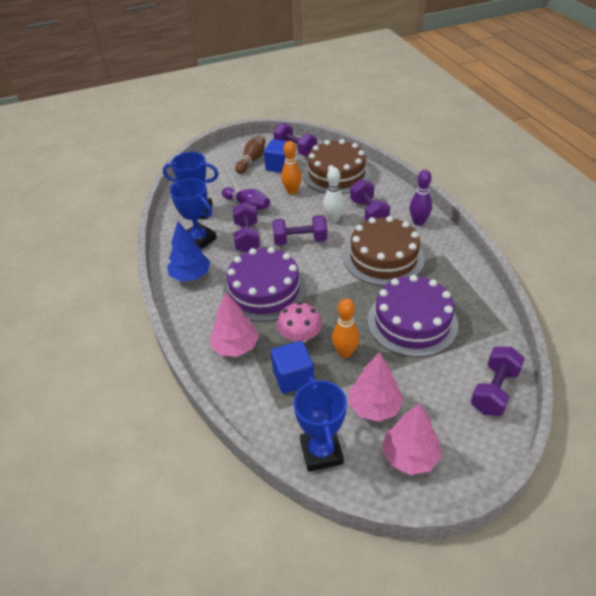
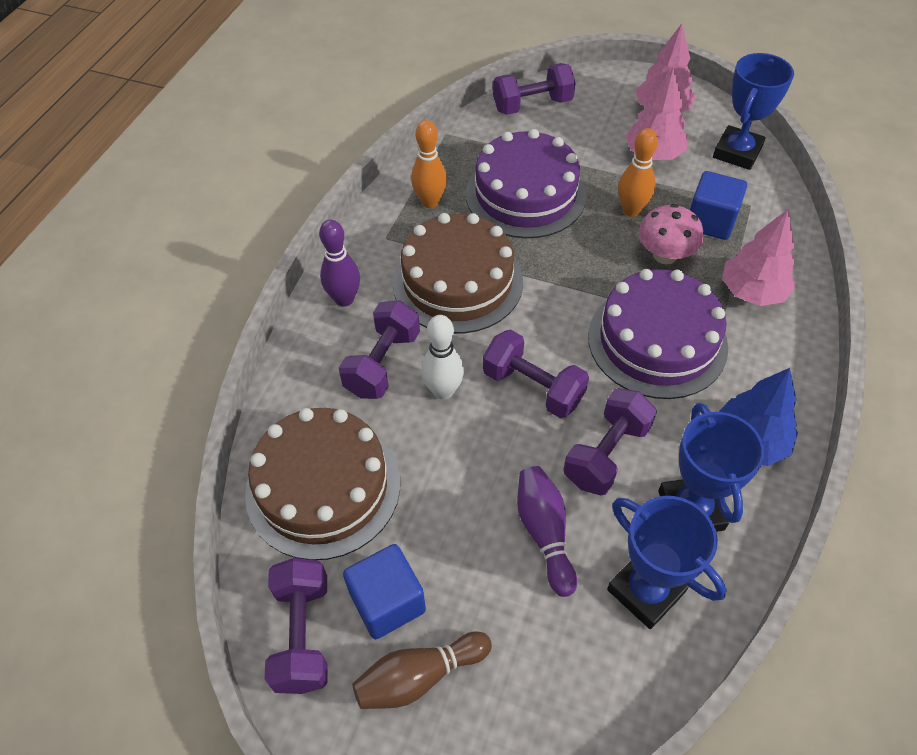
camera: 140 degrees left, 10 degrees up
(292, 191) = (438, 506): orange bowling pin -> orange bowling pin (430, 202)

